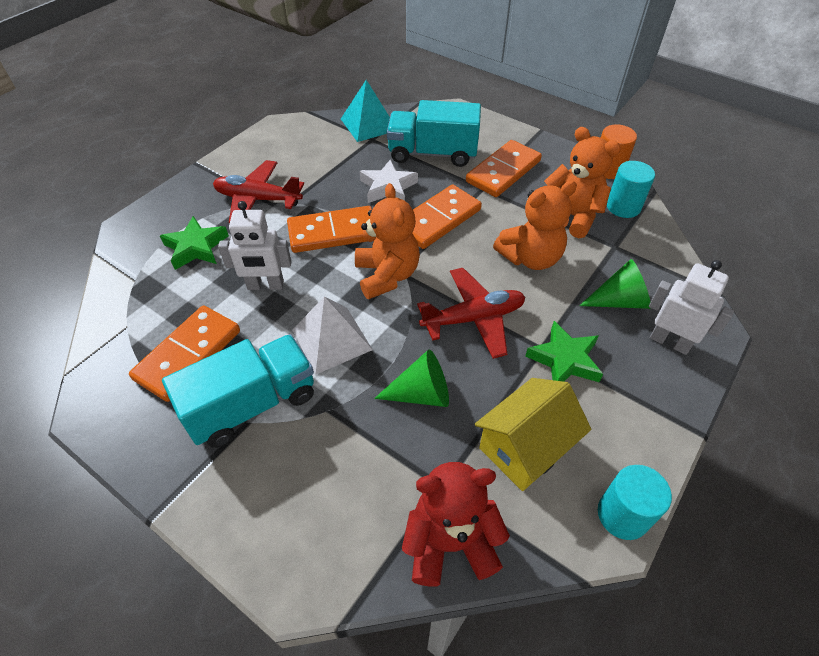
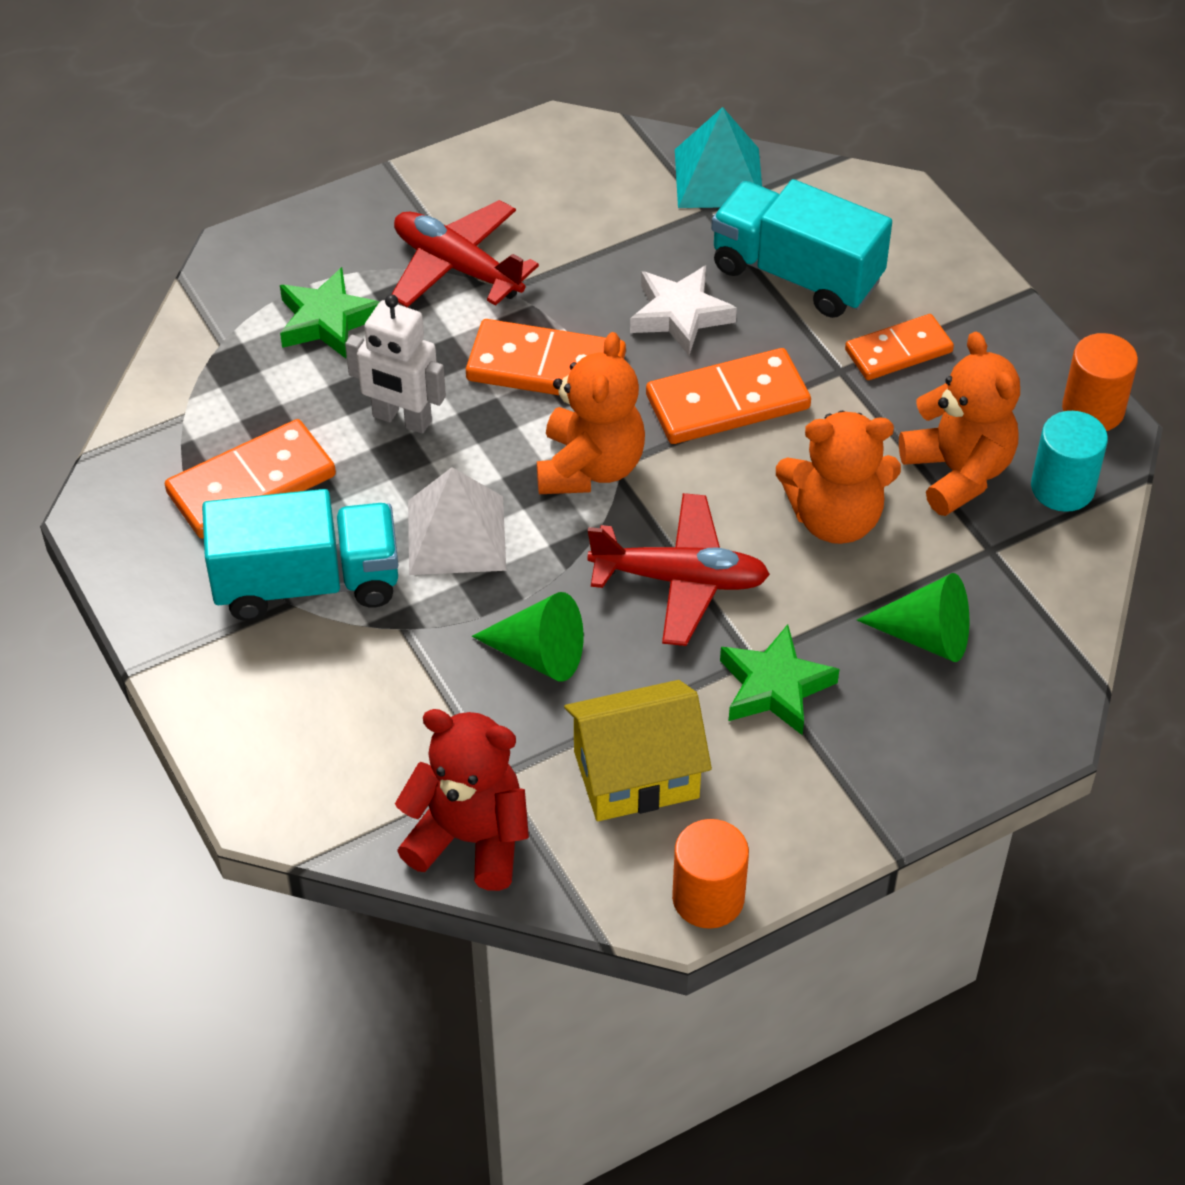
camera: 25 degrees right, 0 degrees up
(503, 171) = (898, 351): orange domino -> orange domino, size x0.67
(622, 515) = (708, 898): turquoise cylinder -> orange cylinder
(669, 342) = (955, 722): white robot -> none

